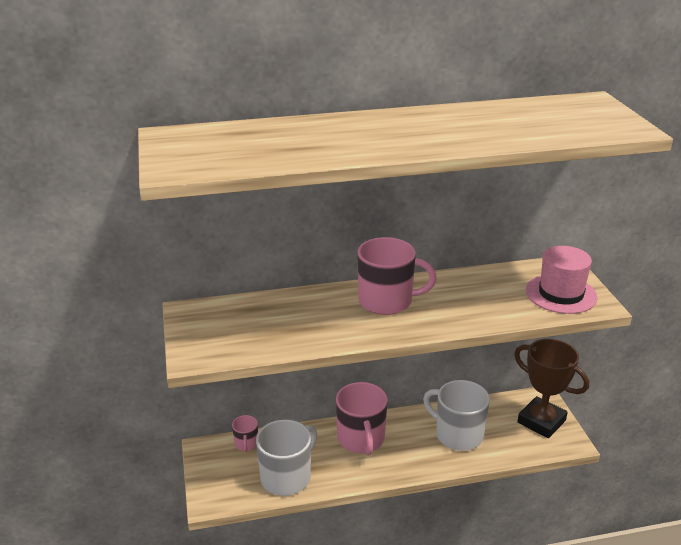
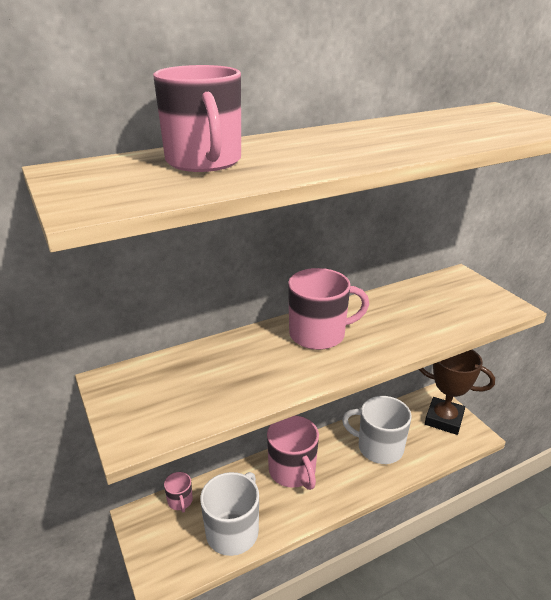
camera: 15 degrees left, 0 degrees up
(275, 138) = (204, 162): none -> pink mug
(561, 294) = (473, 302): pink hat -> none

